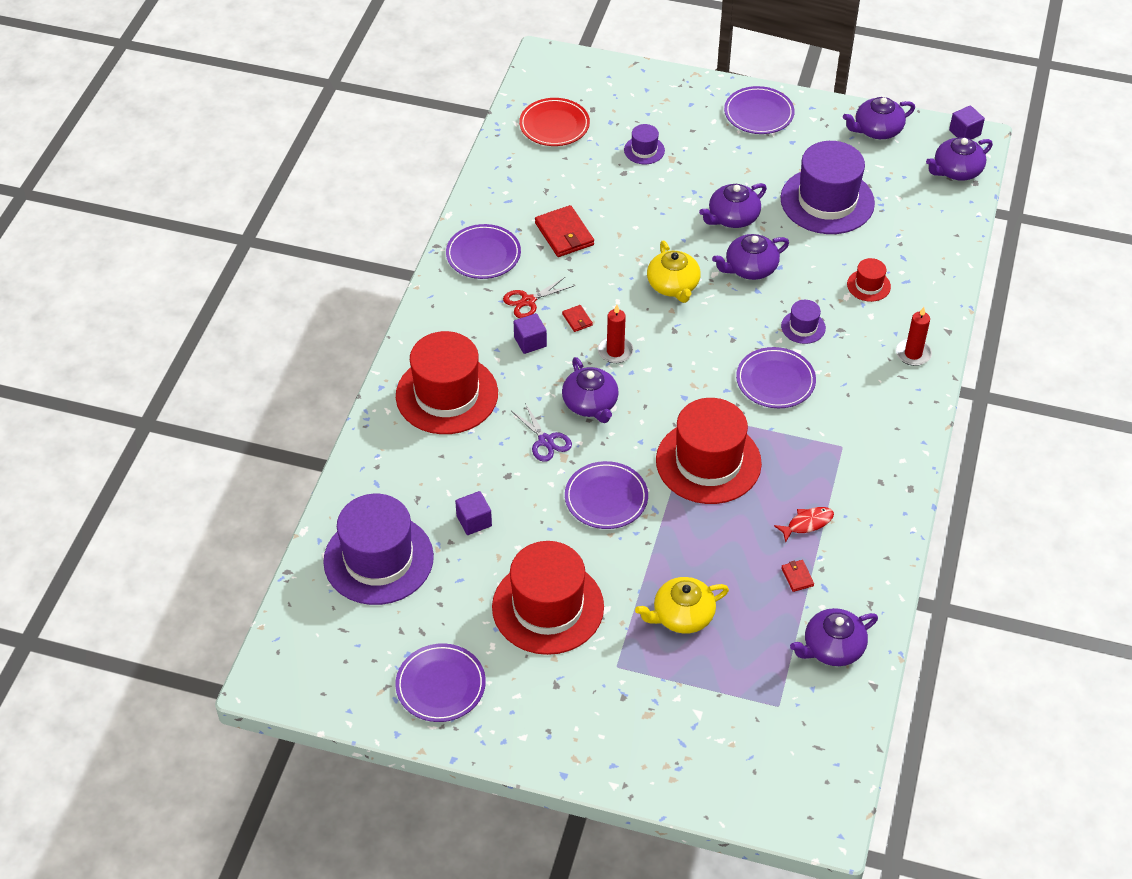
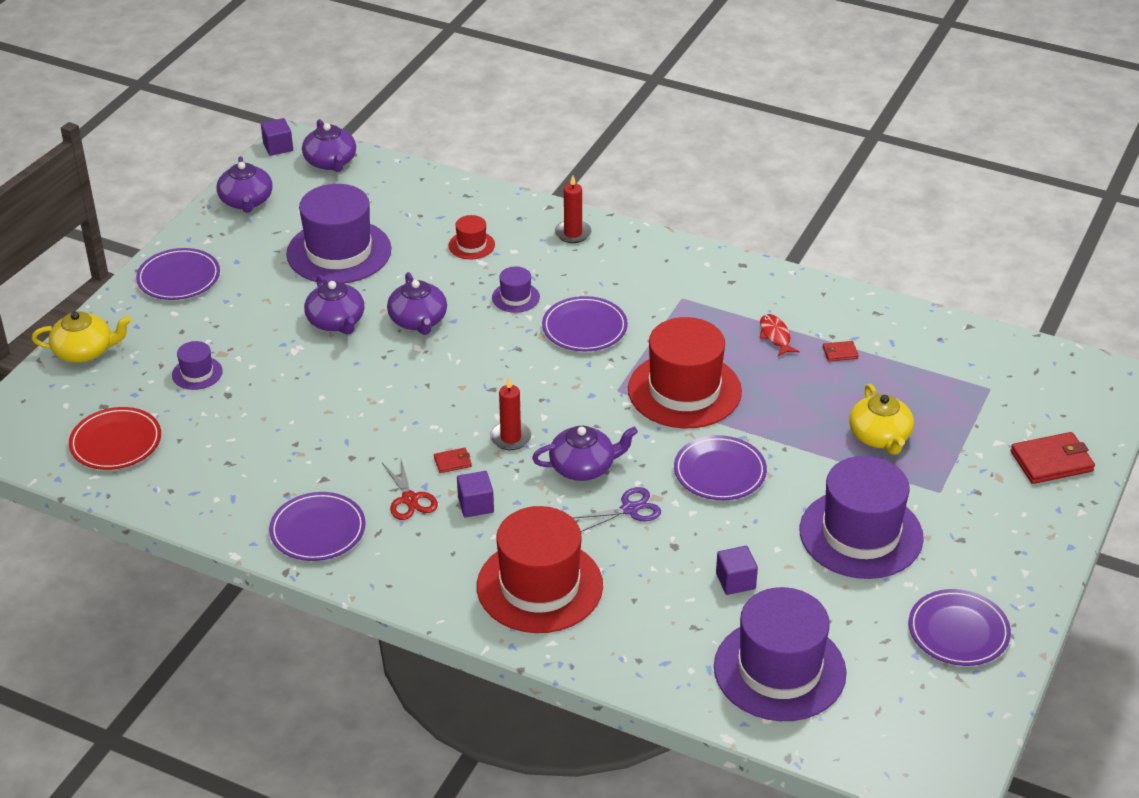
camera: 80 degrees left, 10 degrees down
(548, 607) = (861, 534): red hat -> purple hat
(564, 234) = (310, 456): red wallet -> red wallet (1051, 461)
(673, 285) = (424, 380): yellow teapot -> yellow teapot (84, 351)
(832, 647) = (925, 344): purple teapot -> none

